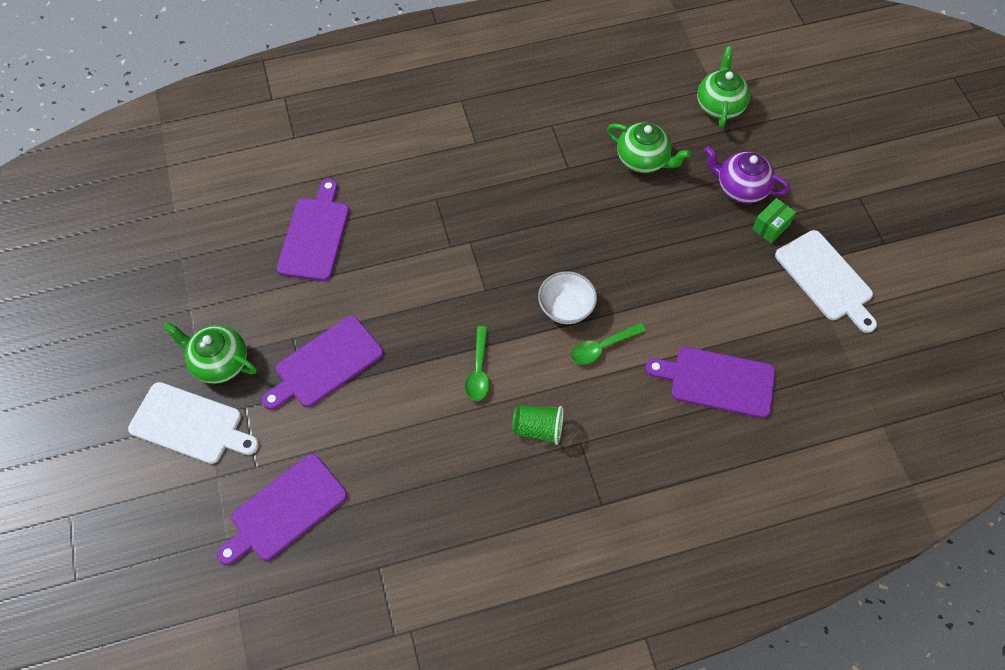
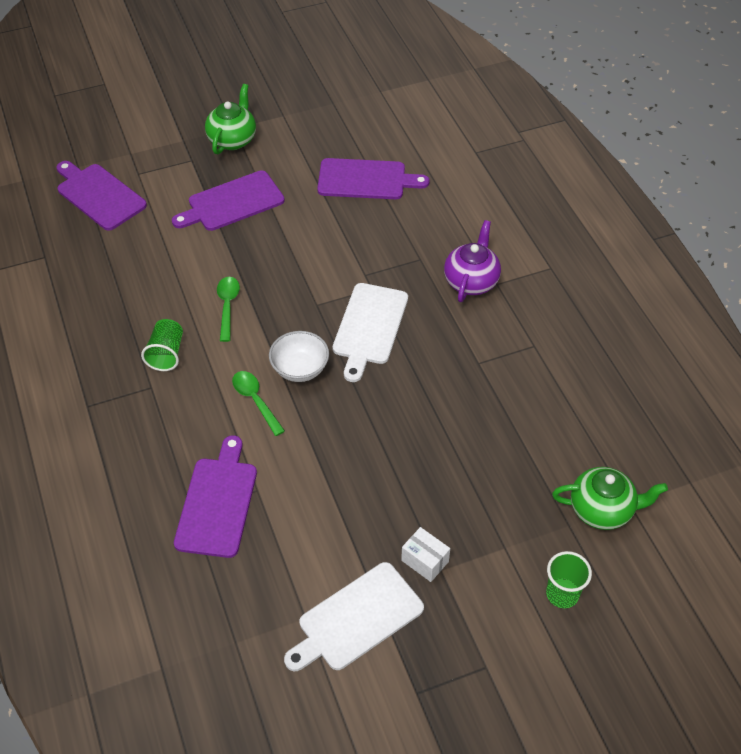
camera: 85 degrees right, 10 degrees down
(190, 424) = (176, 132): white cutting board -> white cutting board (369, 327)
(325, 364) = (232, 203): purple cutting board -> purple cutting board turned 75 degrees counterclockwise
(478, 370) = (227, 306): green spoon -> green spoon turned 90 degrees clockwise
(643, 160) = (501, 431): green teapot -> none
(740, 188) = (478, 530): purple teapot -> purple teapot (471, 281)
(770, 227) = (425, 561): green box -> white box
(795, 142) = (562, 594): none -> green cup

